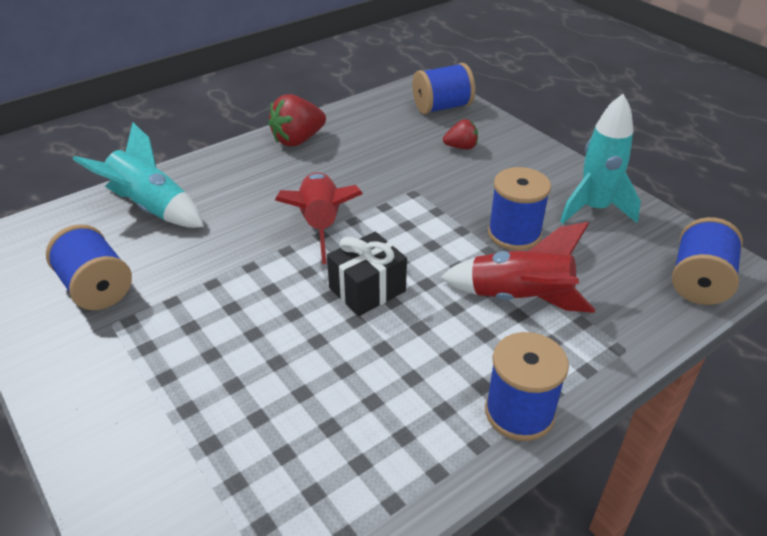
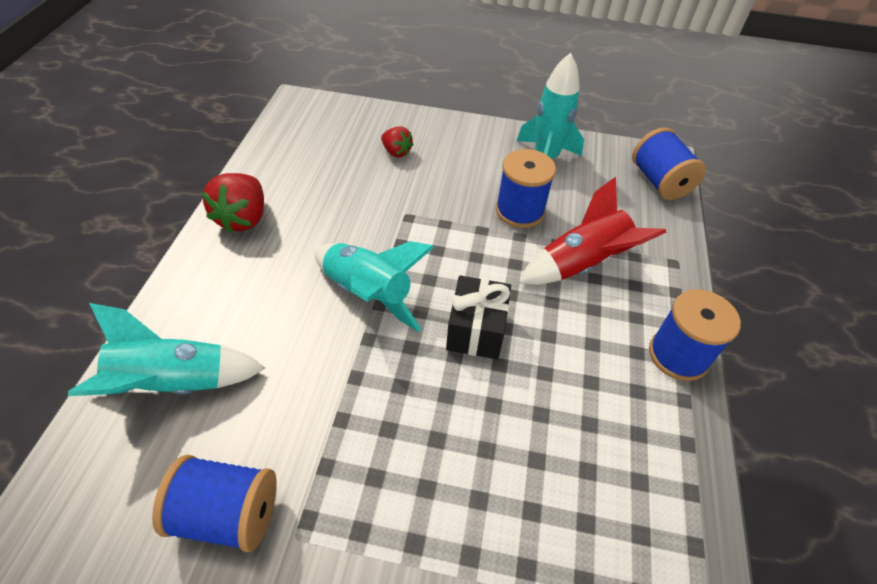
camera: 45 degrees left, 10 degrees up
(320, 224) = (368, 294): red rocket -> turquoise rocket
(442, 107) = (337, 120): blue spool -> none
(461, 147) = (396, 152): red strawberry -> red strawberry turned 90 degrees clockwise

